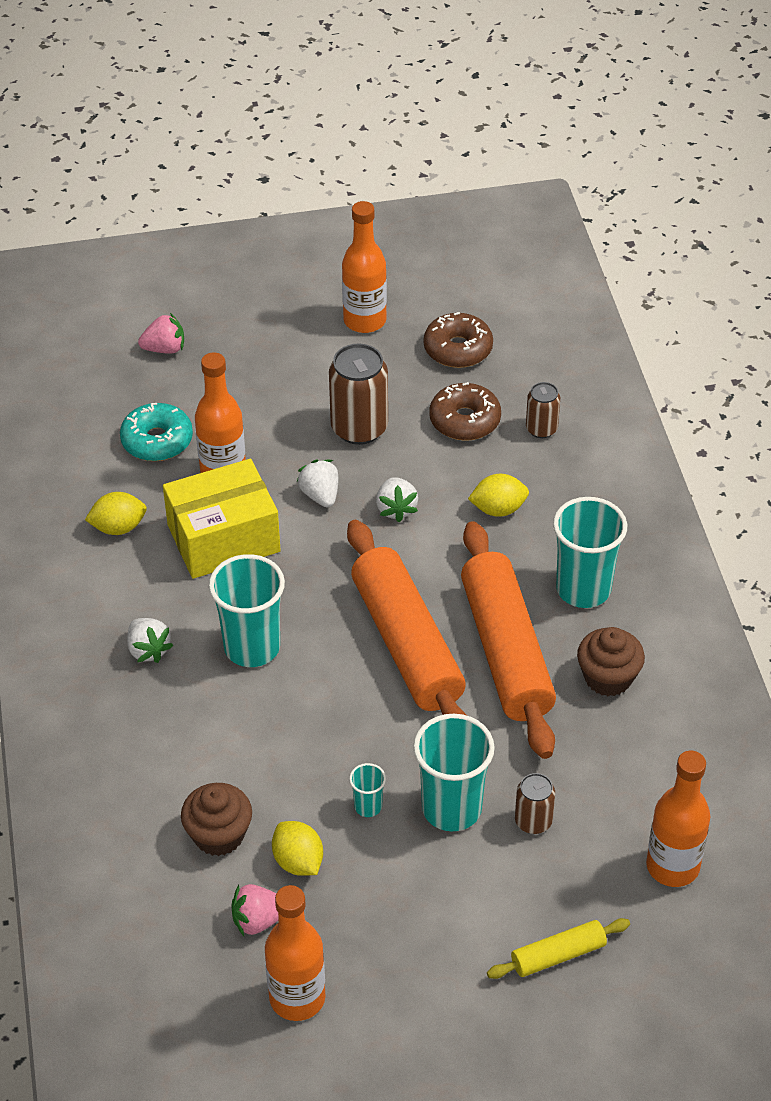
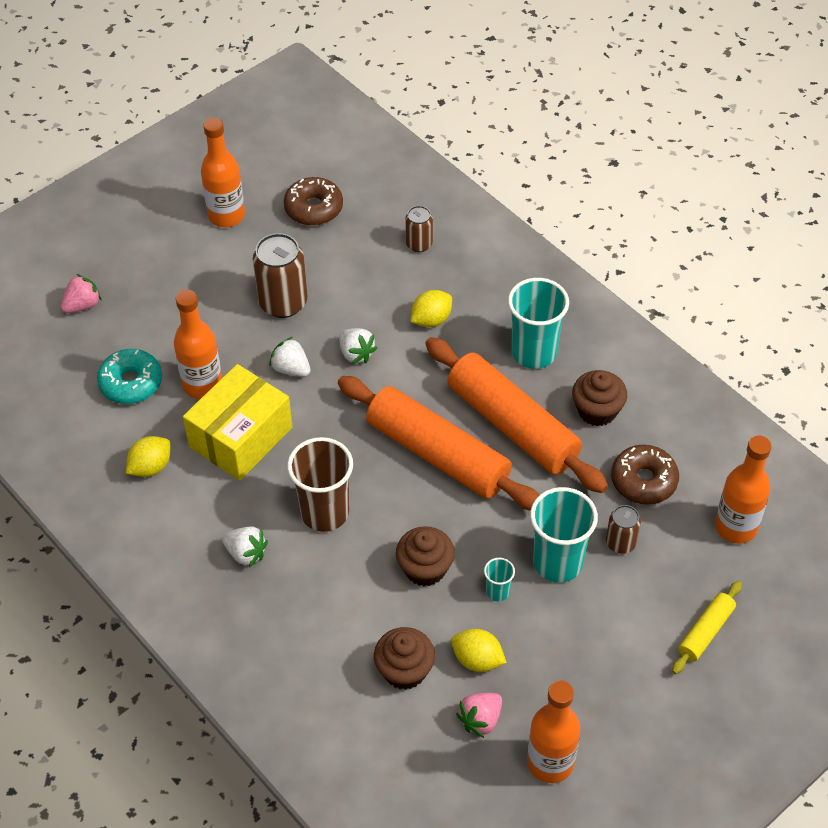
camera: 30 degrees left, 5 degrees up
(252, 647) = (324, 512): turquoise cup -> brown cup
(311, 748) = (425, 568): none -> brown cupcake
(464, 420) = (358, 262): brown donut -> brown donut (643, 481)

